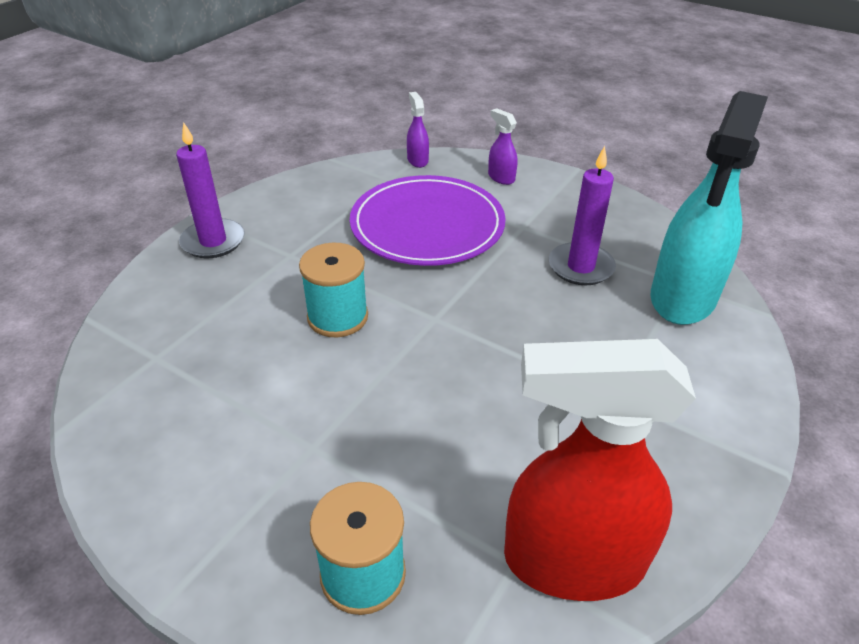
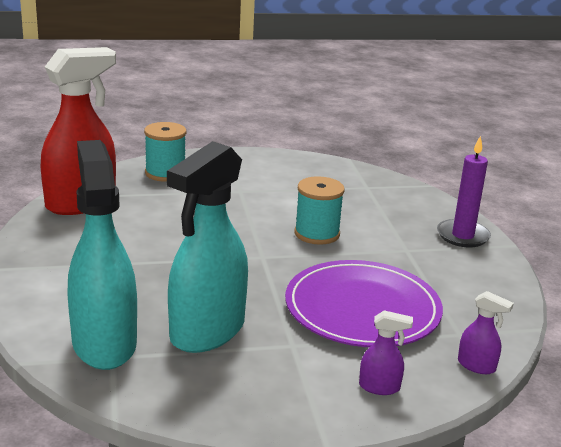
camera: 135 degrees right, 15 degrees down
(580, 267) = (207, 331): purple candle -> turquoise spray bottle

